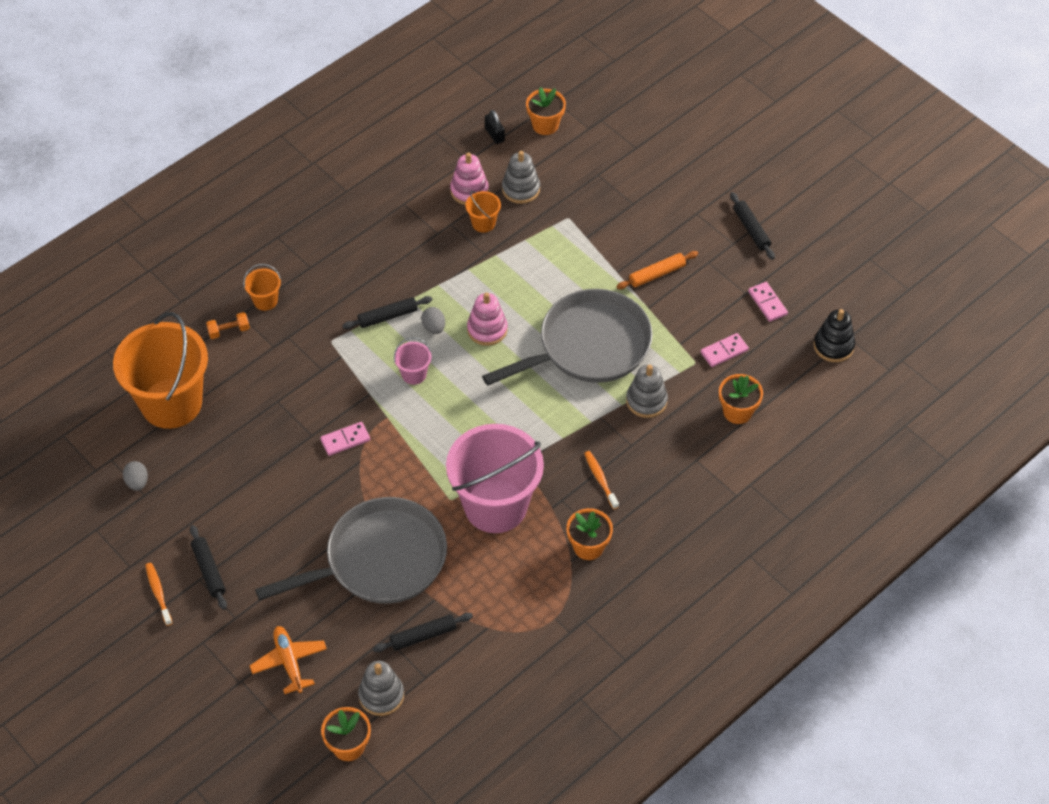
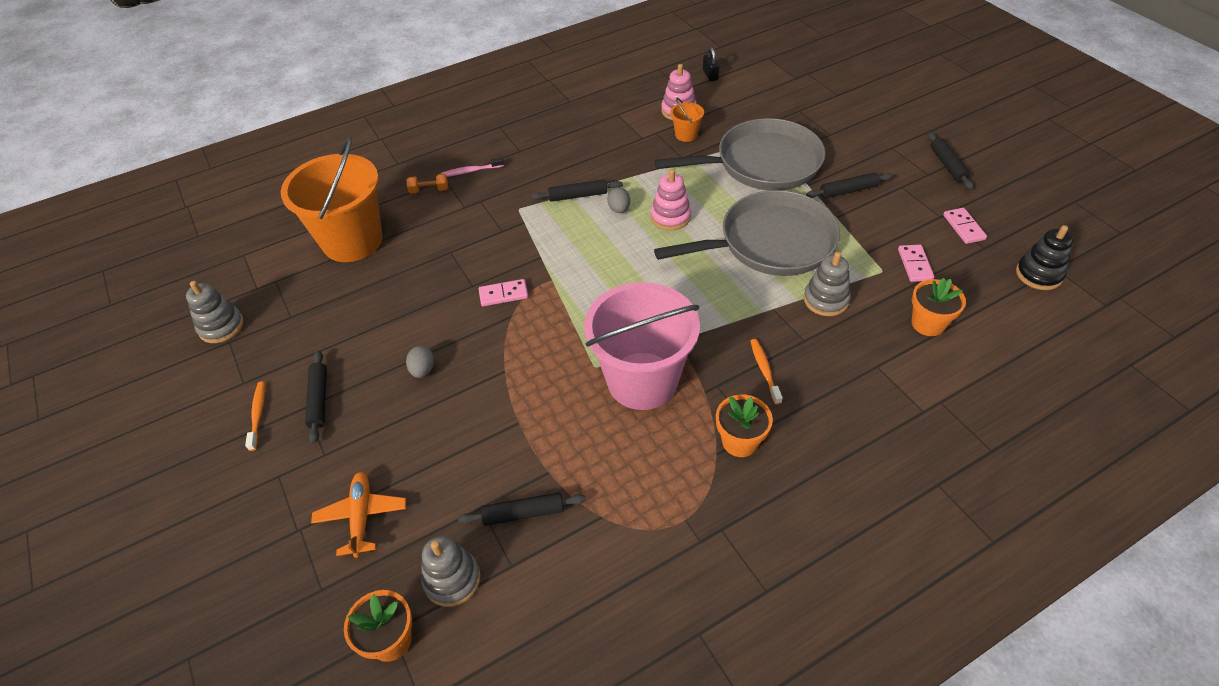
camera: 15 degrees right, 5 degrees down
(137, 482) = (289, 304): grey egg -> grey egg (423, 370)
(265, 301) = (471, 171): orange bucket -> pink toothbrush
(380, 560) = (501, 418): grey pan -> grey pan (762, 163)
(414, 374) = (589, 245): pink bucket -> none
(521, 189) = (726, 114): grey stacking toy -> grey stacking toy (221, 326)
(545, 125) = (756, 72): orange flower pot -> none
(657, 274) = (848, 190): orange rolling pin -> black rolling pin
(724, 351) = (915, 265): pink domino -> pink domino turned 75 degrees counterclockwise

